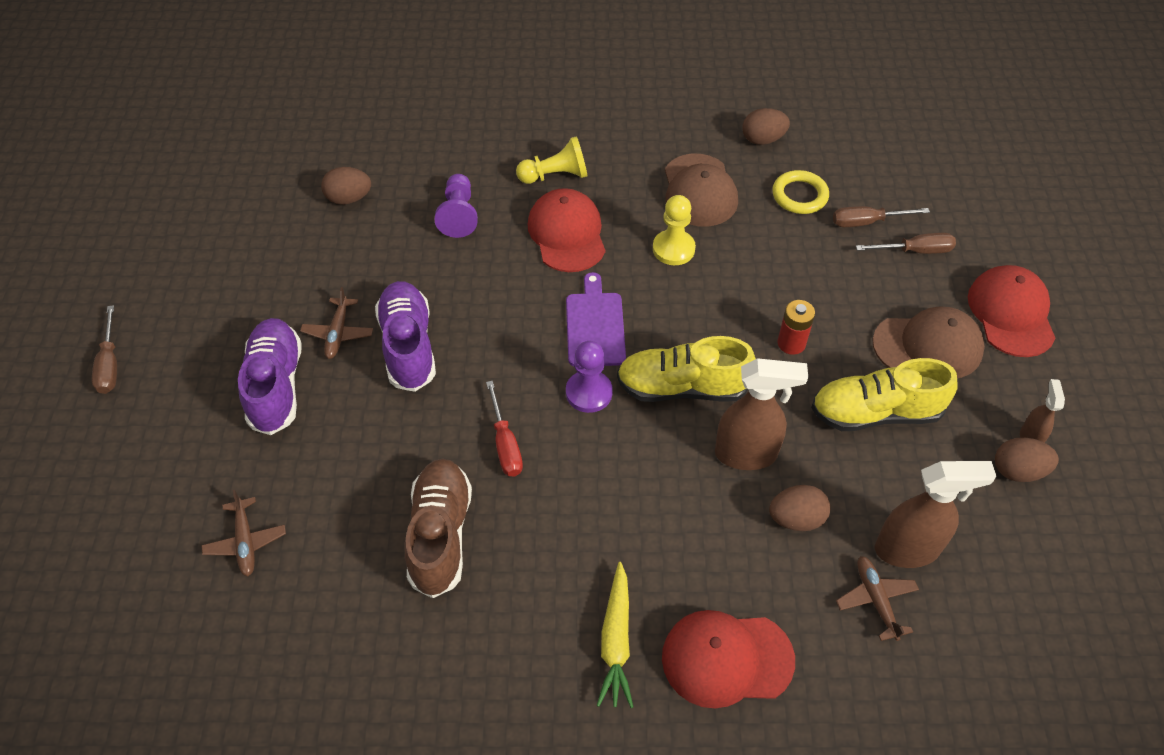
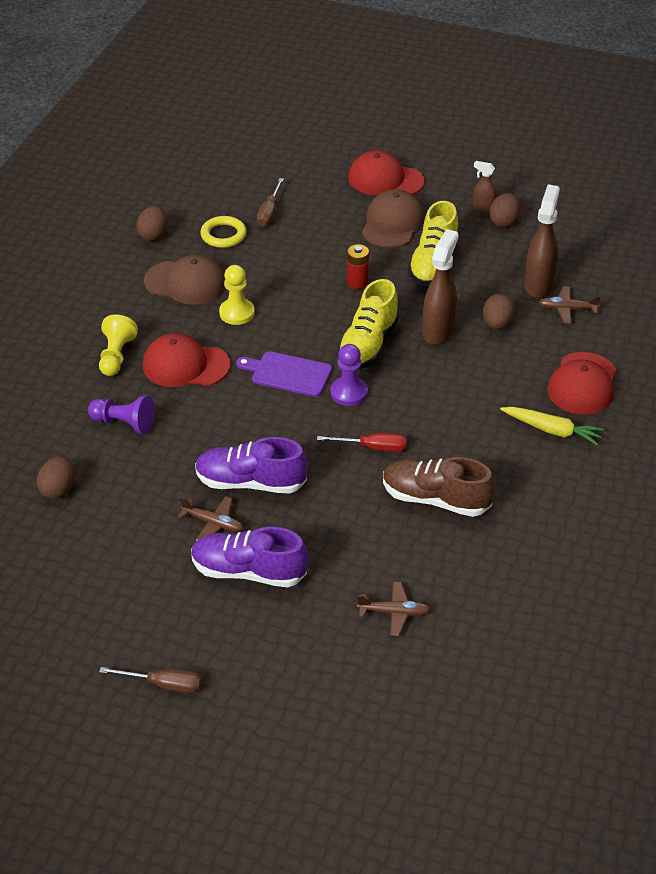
camera: 70 degrees left, 10 degrees down
(915, 251) = (308, 200): brown screwdriver -> none

